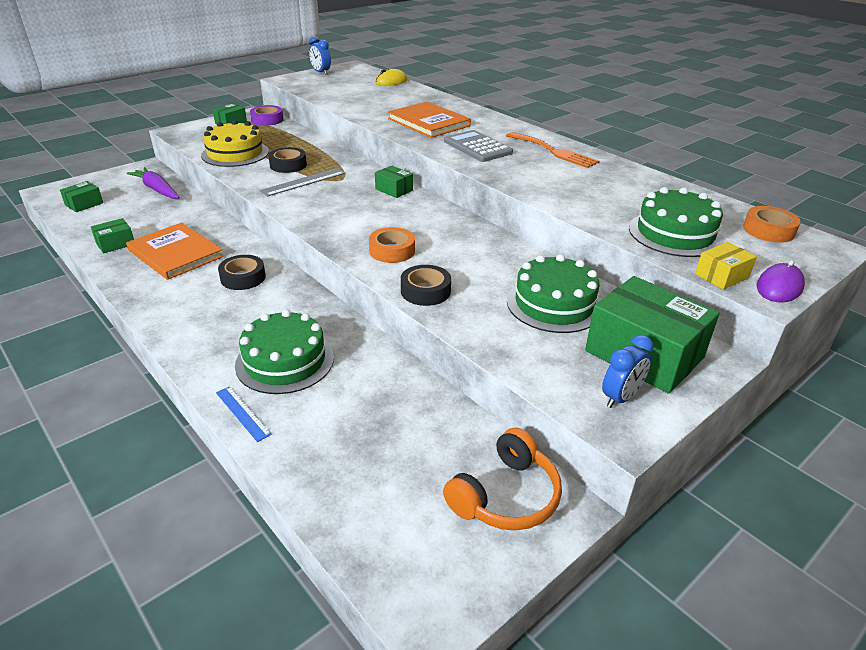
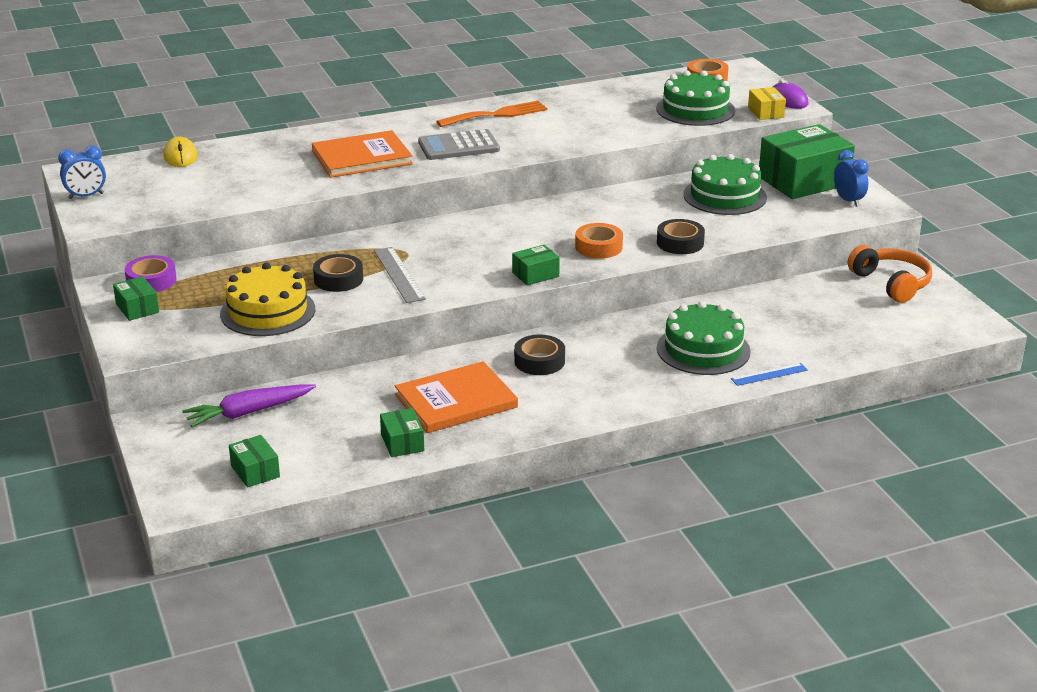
camera: 70 degrees left, 5 degrees down
(394, 190) = (459, 227): green box -> green box (535, 274)

